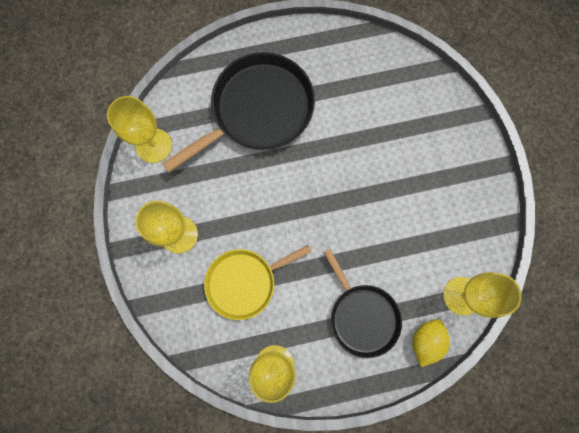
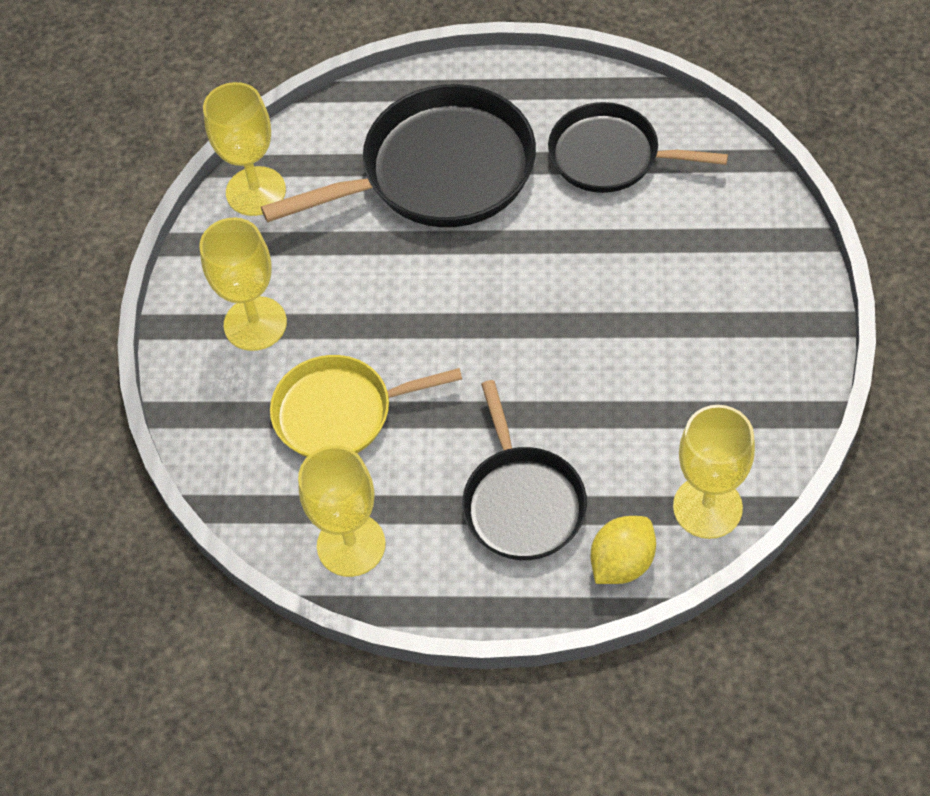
camera: 20 degrees right, 20 degrees down
(352, 81) = (610, 156): none -> black pan

